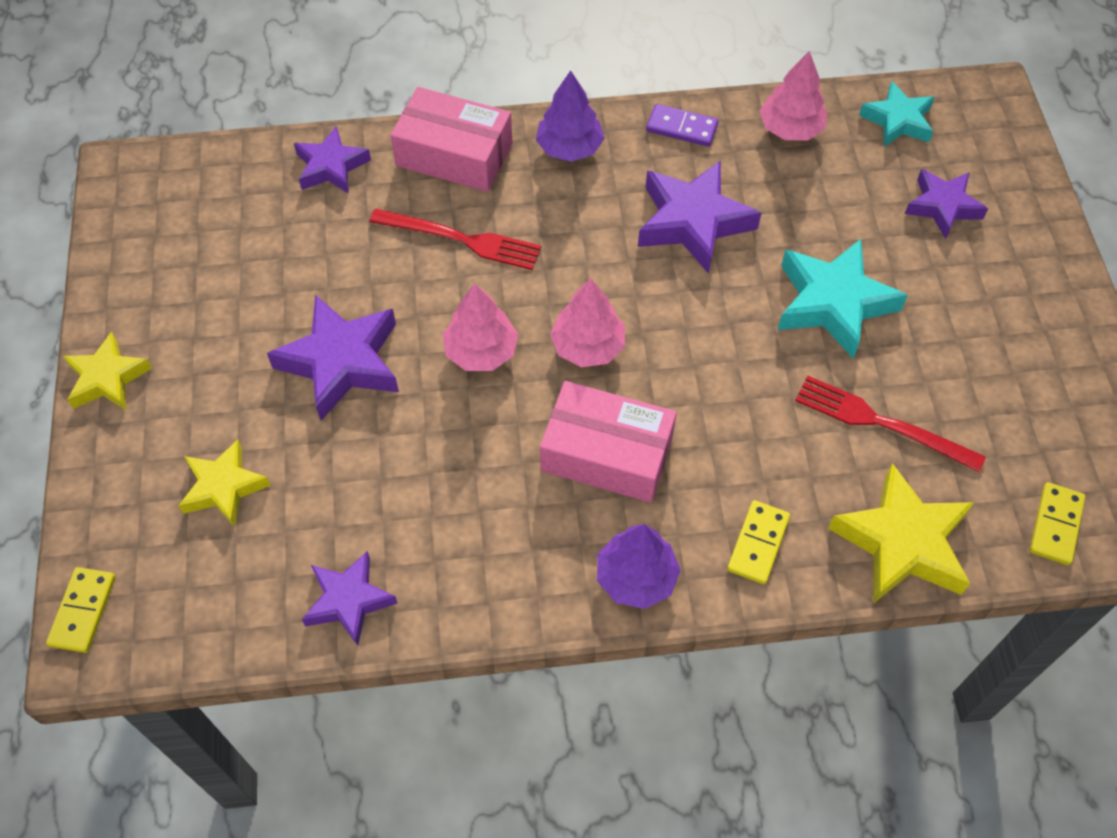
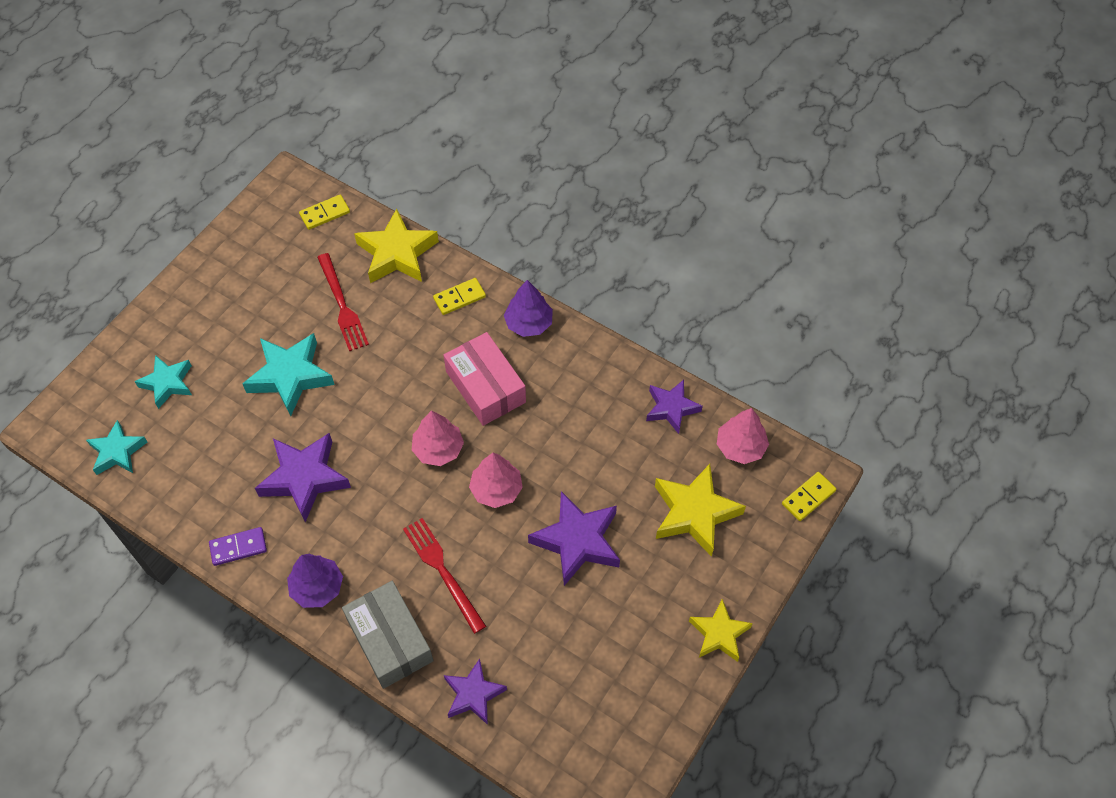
camera: 140 degrees left, 0 degrees up
(224, 487) = (694, 513): yellow star -> yellow star, size x1.56
(454, 154) = (390, 640): pink box -> grey box
(681, 128) = (238, 547): purple domino -> purple domino turned 75 degrees counterclockwise
(790, 129) = (180, 495): pink tree -> pink tree (740, 447)
(943, 206) = (167, 383): purple star -> turquoise star

